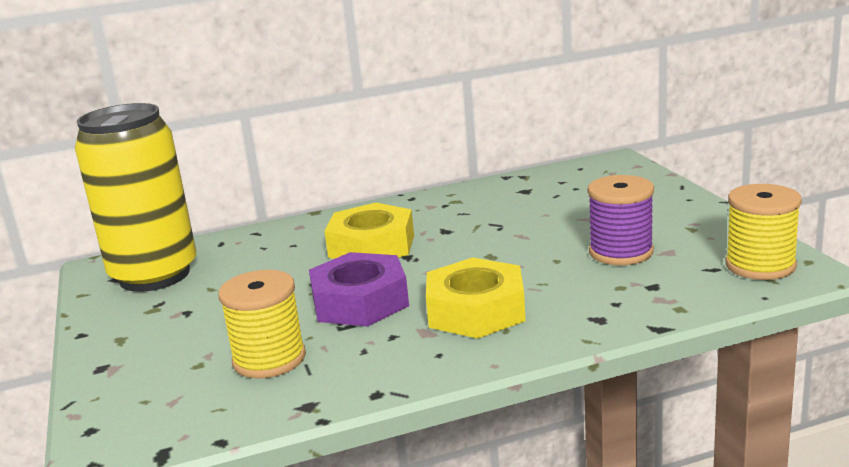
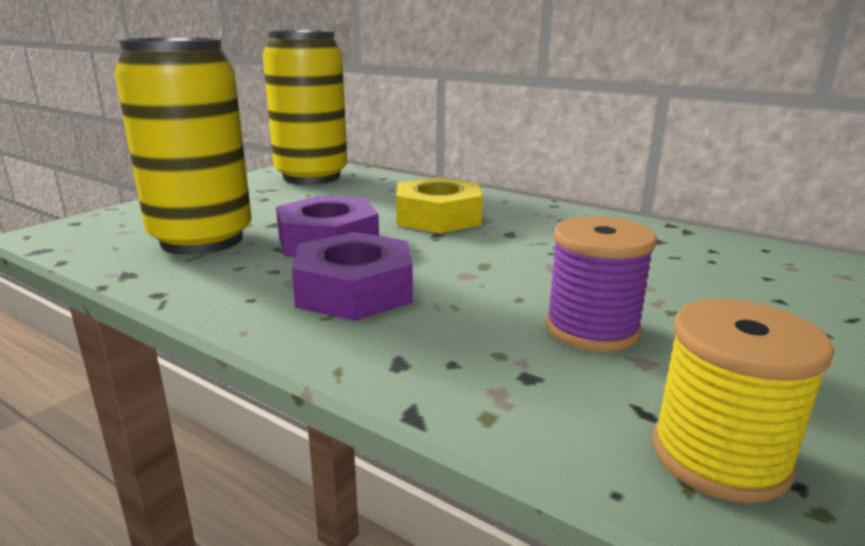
camera: 50 degrees right, 0 degrees up
(269, 359) = (202, 240): yellow spool -> yellow can
(476, 311) = (354, 290): yellow nut -> purple nut

